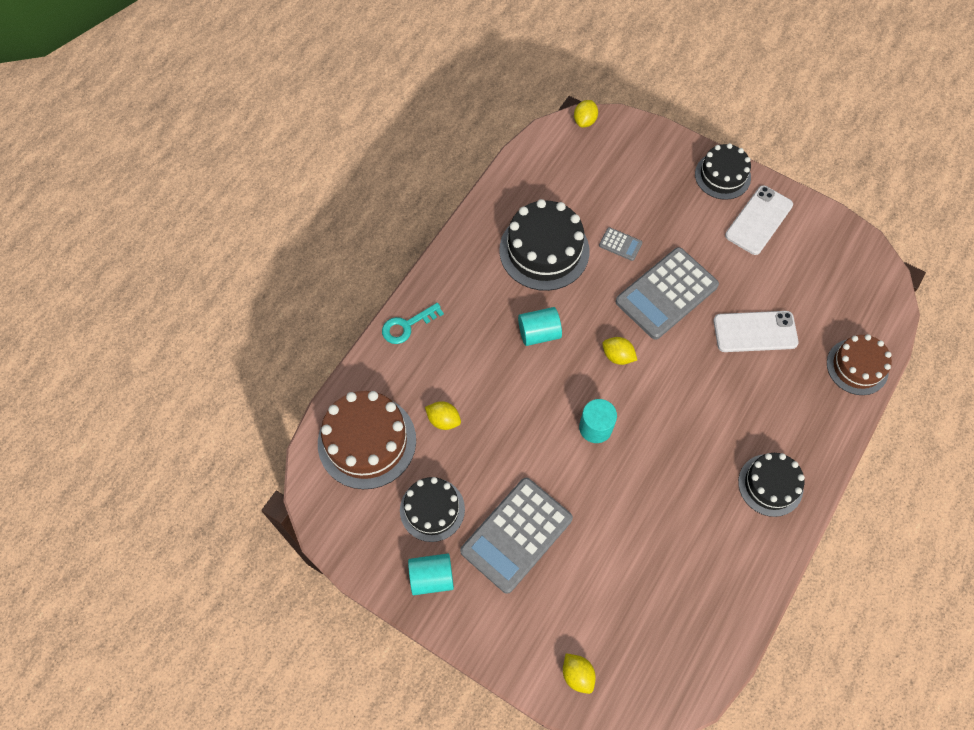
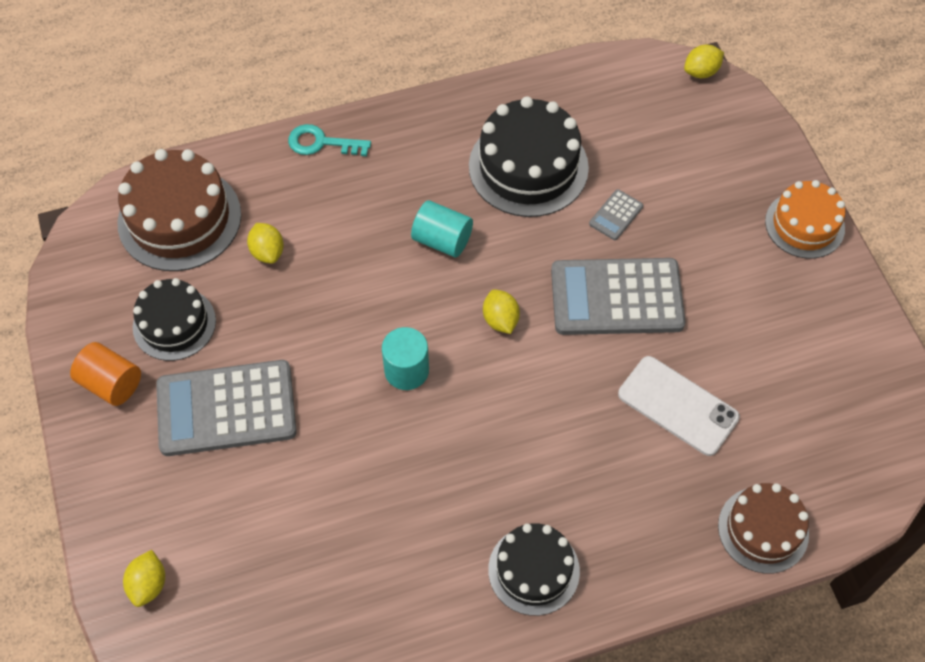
camera: 40 degrees right, 5 degrees down
(431, 577) = (111, 383): turquoise cylinder -> orange cylinder
(620, 244) = (616, 215): grey calculator -> grey calculator turned 60 degrees clockwise
(722, 176) = (804, 225): black cake -> orange cake
(759, 220) = (801, 297): white phone -> none

